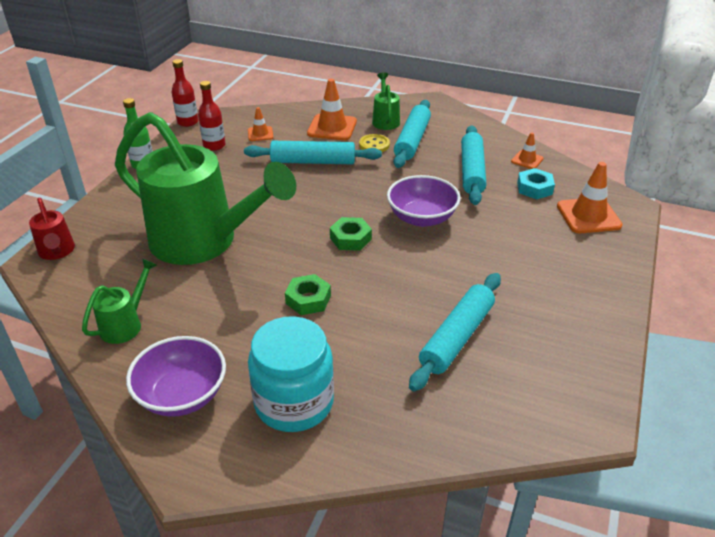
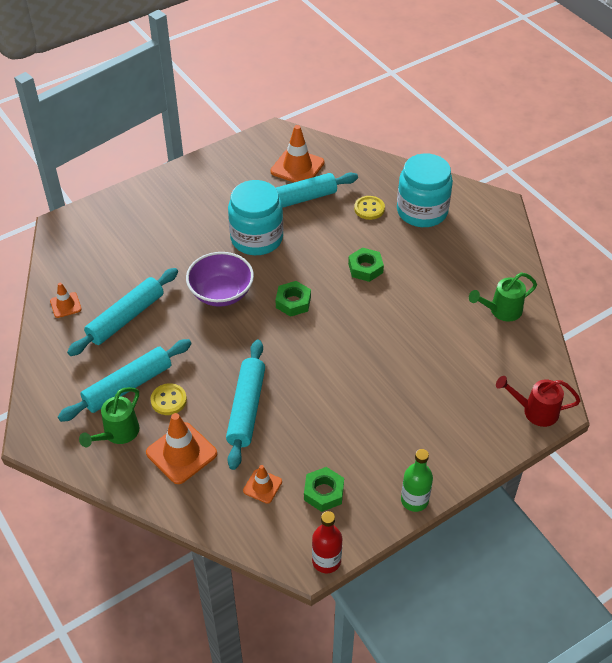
camera: 145 degrees left, 10 degrees up
(57, 252) = (535, 411): red watering can -> red watering can turned 90 degrees counterclockwise
(182, 395) = (484, 245): purple bowl -> none
(203, 242) = (409, 359): green watering can -> none
(214, 146) = (324, 492): red bottle -> green nut
(313, 161) = (246, 408): turquoise rolling pin -> turquoise rolling pin turned 60 degrees clockwise
(363, 370) = (369, 209): none -> yellow button
(448, 275) = (256, 238): none -> turquoise jar
(534, 188) = (103, 274): turquoise nut -> none
(588, 216) = (103, 231): orange traffic cone -> orange traffic cone (297, 167)

